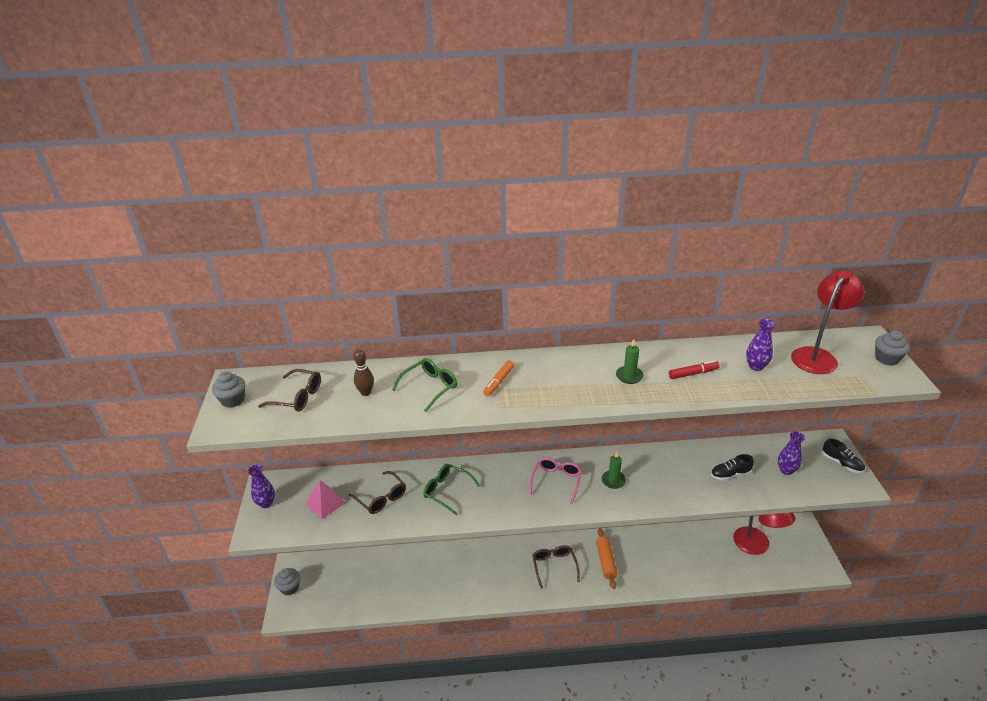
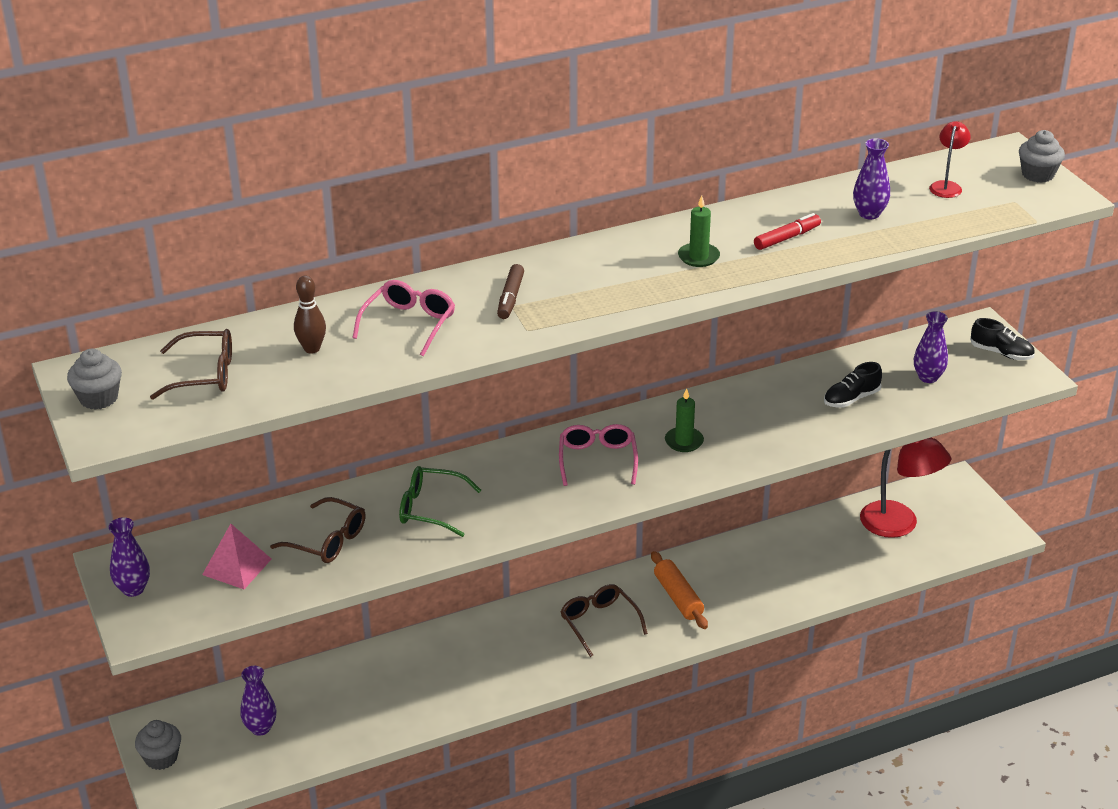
camera: 20 degrees left, 0 degrees up
(346, 583) = (260, 728): none -> purple vase
(430, 387) = (409, 324): green glasses -> pink glasses
(498, 382) = (510, 298): orange marker -> brown marker
(817, 356) = (946, 186): red lamp -> red lamp, size x0.50

